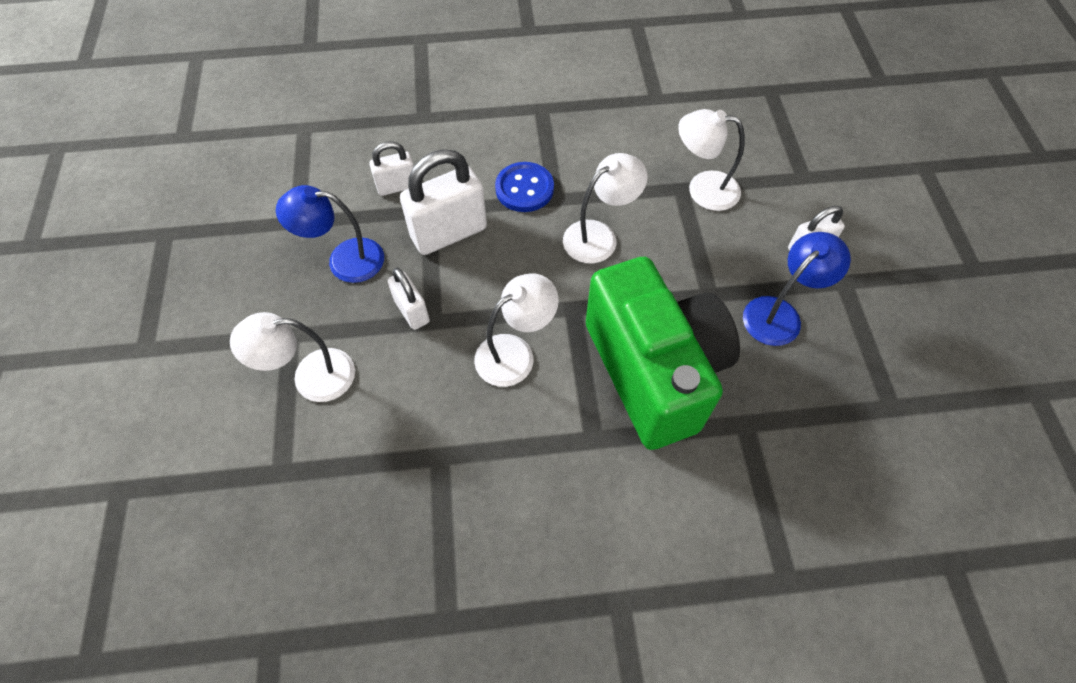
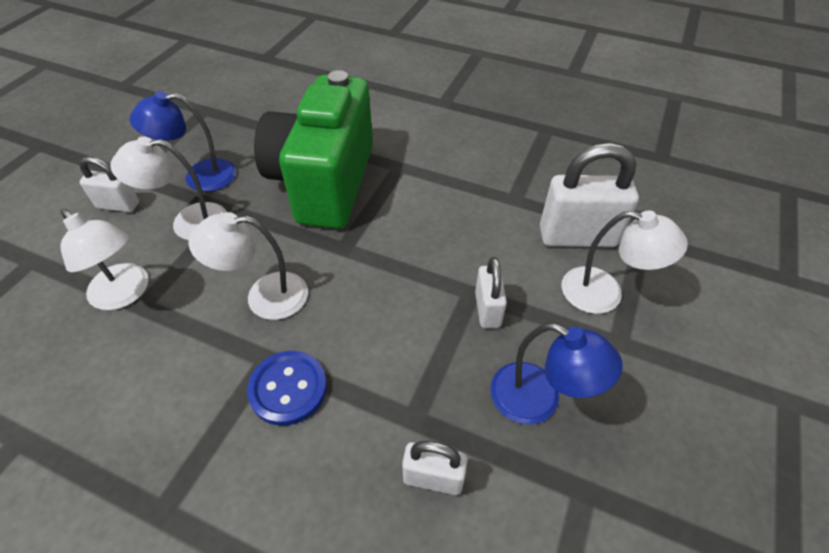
camera: 150 degrees left, 10 degrees down
(449, 233) = (406, 375): white padlock -> white padlock (577, 236)
(515, 353) = (416, 236): white lamp -> white lamp (188, 222)

